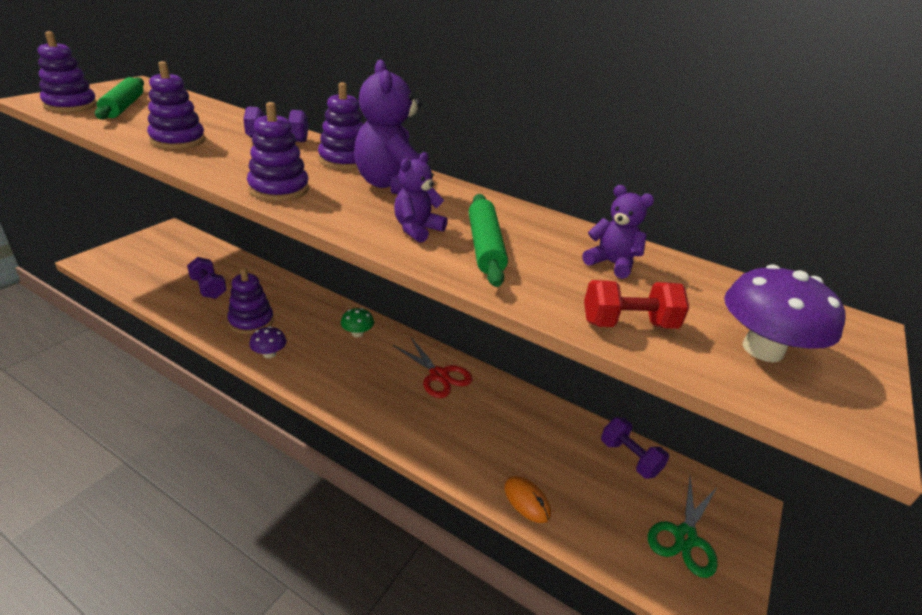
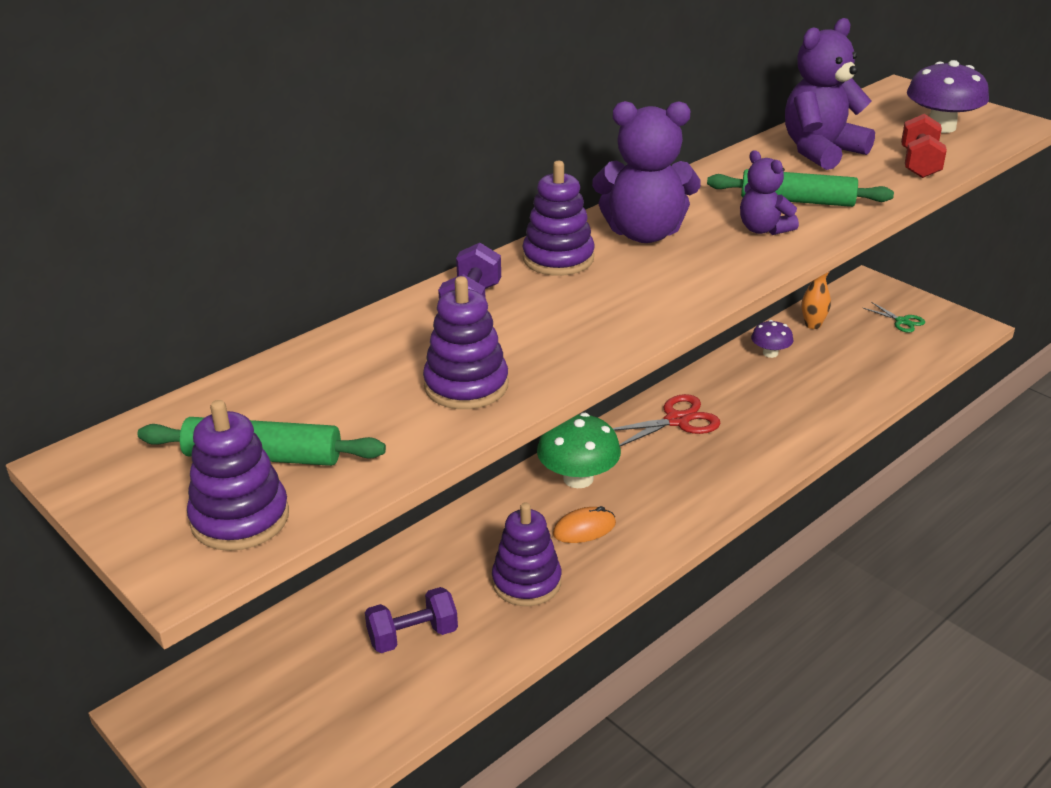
camera: 70 degrees left, 0 degrees up
(269, 354) = (612, 562): purple mushroom -> purple mushroom (770, 353)
(279, 189) = (659, 303): purple stacking toy -> none
(357, 333) = (578, 478): green mushroom -> green mushroom, size x1.74
(526, 501) = (866, 394): orange mouse -> orange mouse (584, 529)
(611, 264) = (821, 151): purple teddy bear -> purple teddy bear, size x1.74
(629, 458) = (813, 324): purple dumbbell -> orange vase
(685, 537) = (902, 321): green scissors -> green scissors, size x0.58

